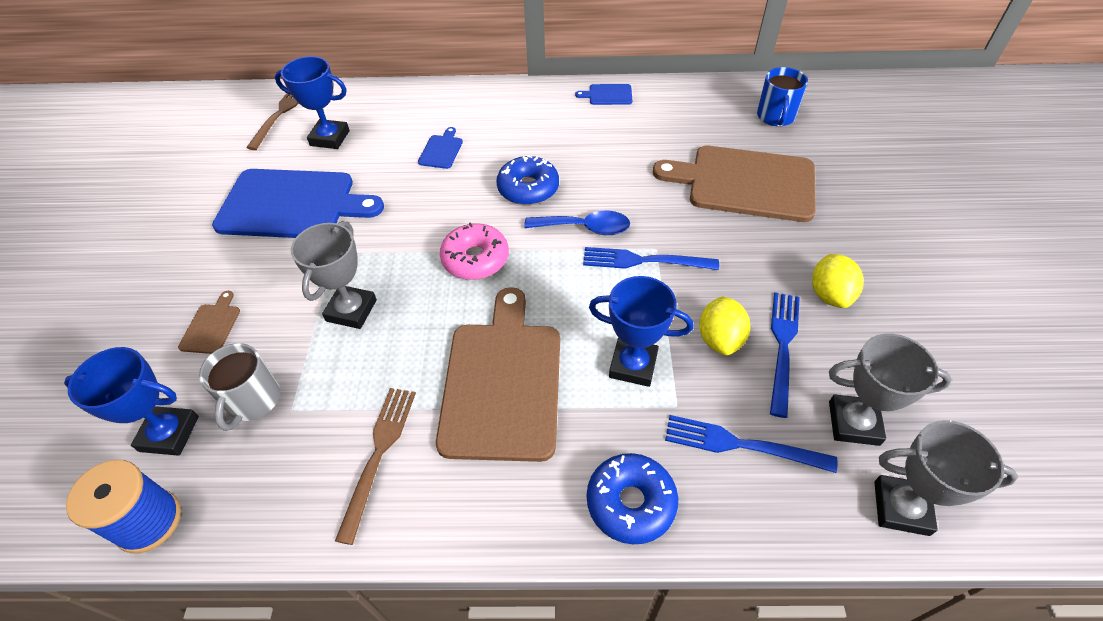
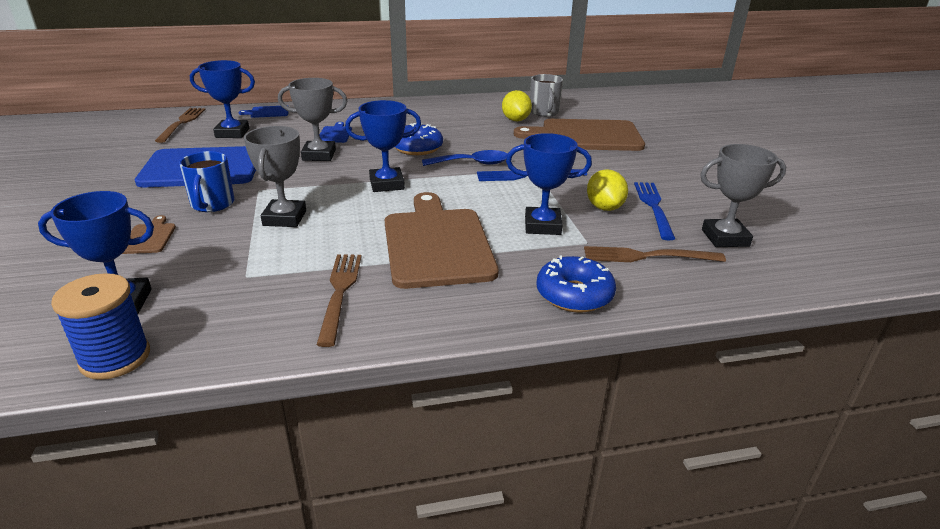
camera: 15 degrees left, 20 degrees down
(253, 400) = (205, 275): grey mug -> grey mug (544, 112)
(475, 259) = (387, 184): pink donut -> blue trophy
(608, 95) = (462, 102): blue cutting board -> blue cutting board (268, 112)
(739, 444) = (646, 256): blue fork -> brown fork
(775, 117) = (593, 106): blue mug -> blue mug (212, 204)
(829, 295) = (675, 181): yellow lemon -> yellow lemon (515, 120)
(901, 508) = (781, 274): grey trophy -> grey trophy (319, 155)

